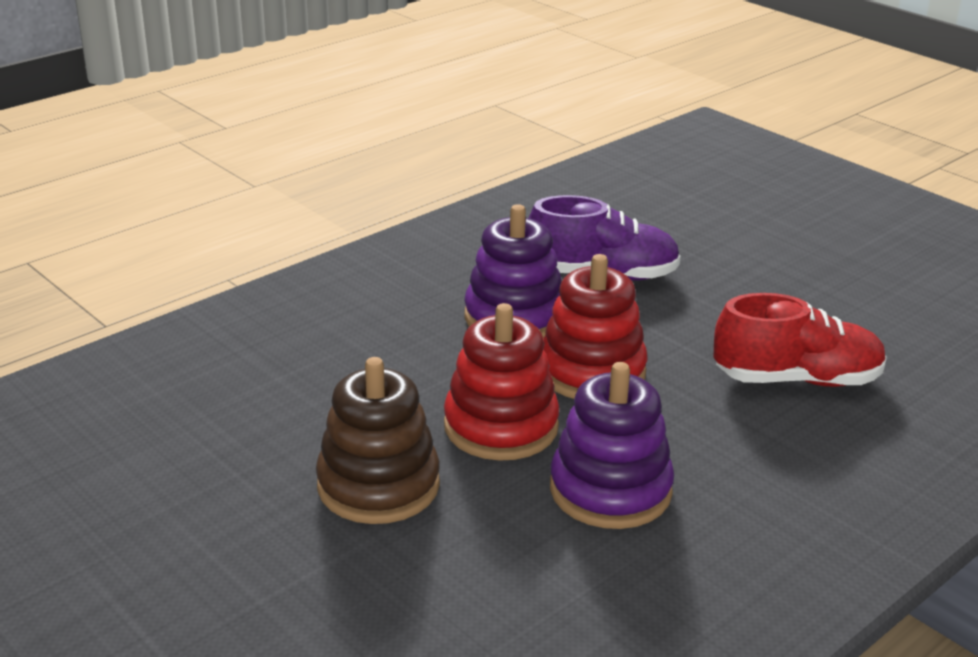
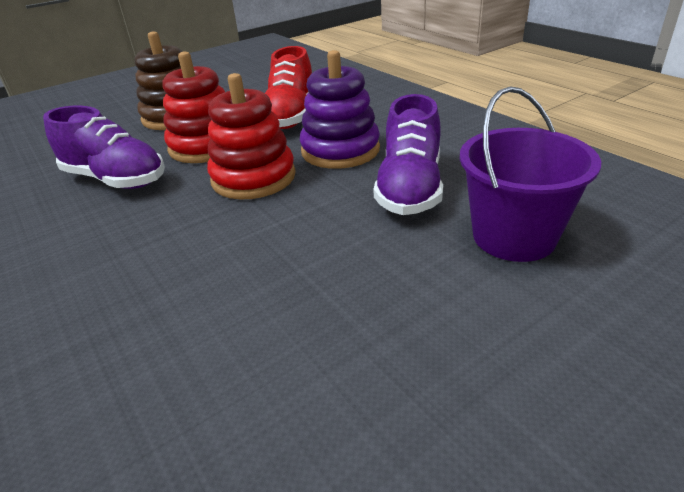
camera: 100 degrees right, 5 degrees up
(610, 490) = (116, 179): purple stacking toy -> purple shoe
(674, 232) = (514, 236): none -> purple bucket
(796, 379) = (191, 283): red shoe -> red shoe (291, 116)

